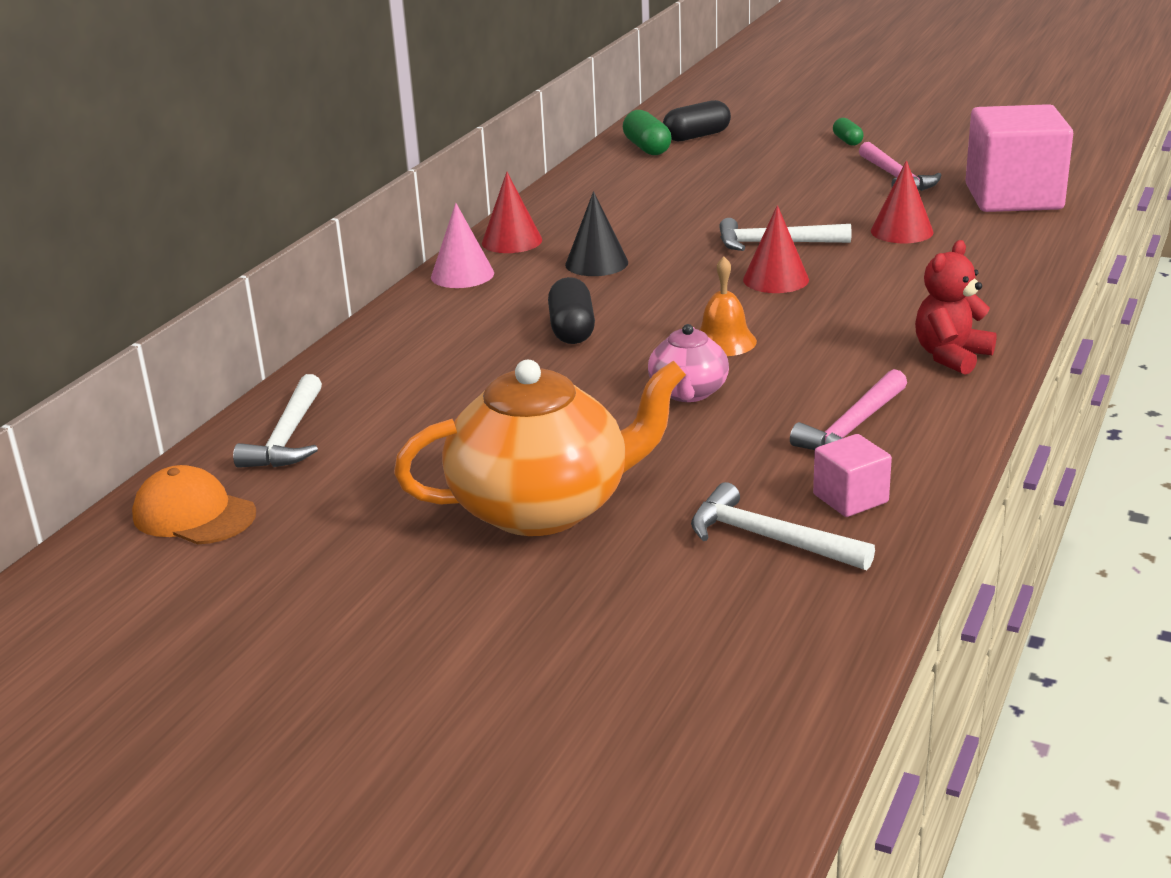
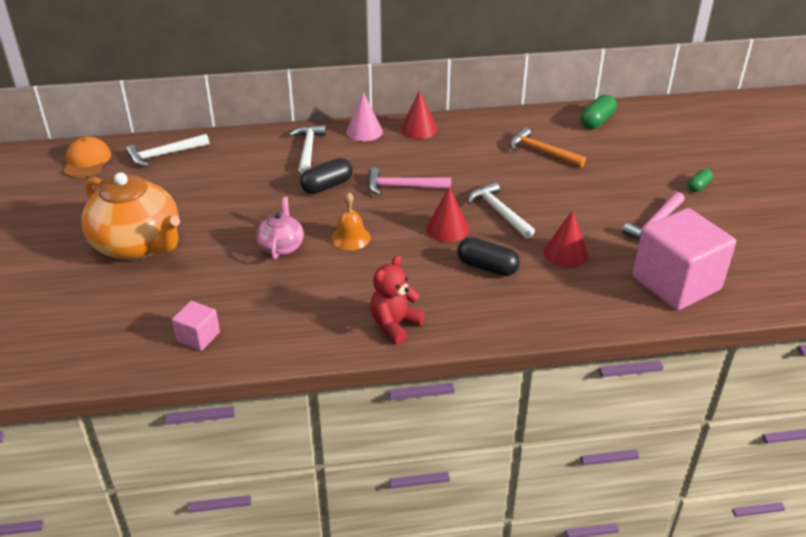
camera: 55 degrees right, 10 degrees up
(596, 263) = (414, 164): black cone -> none
(673, 190) = (541, 152): none -> orange hammer
(688, 392) = (281, 246): pink teapot -> pink teapot turned 120 degrees clockwise
(696, 136) = (637, 130): black capsule -> black capsule (487, 267)
(769, 538) = (143, 322): white hammer -> white hammer (308, 149)
(853, 428) = (277, 314): pink hammer -> pink hammer (402, 187)
(951, 356) = (395, 325): red teddy bear -> red teddy bear turned 60 degrees counterclockwise

